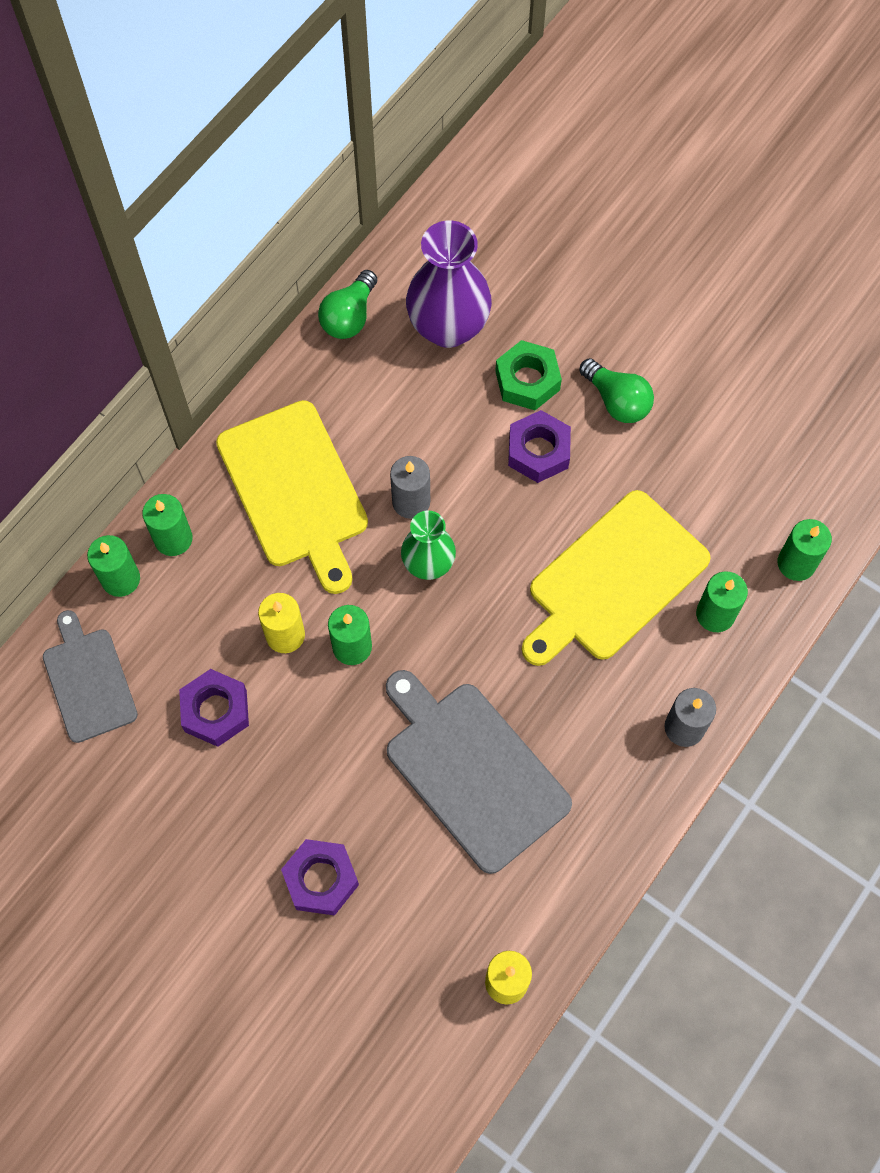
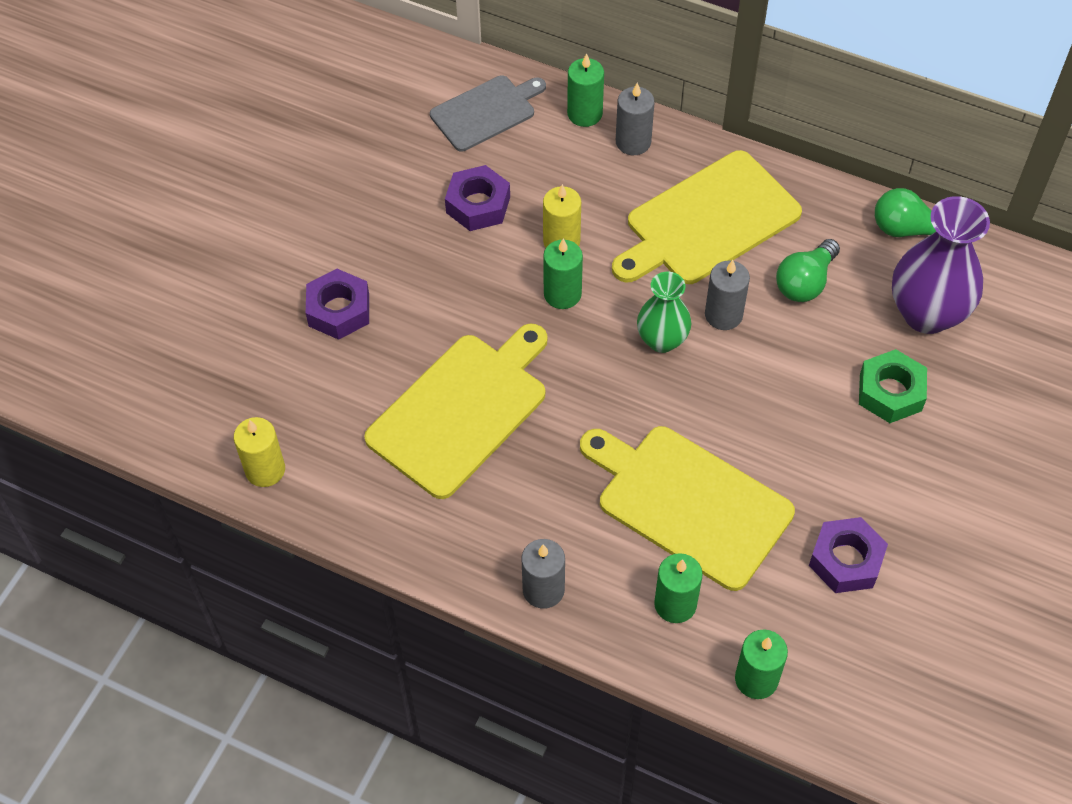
camera: 80 degrees right, 10 degrees down
(173, 539) = (633, 142): green candle -> grey candle
(472, 770) = (461, 410): grey cutting board -> yellow cutting board
(538, 451) = (812, 414): purple nut -> purple nut (846, 560)
(617, 401) = (895, 478): green light bulb -> green light bulb (805, 282)

